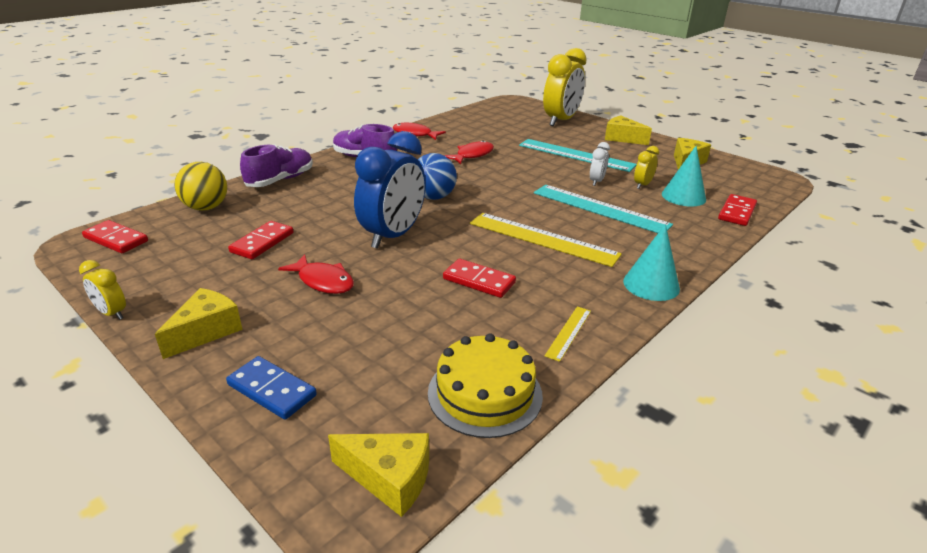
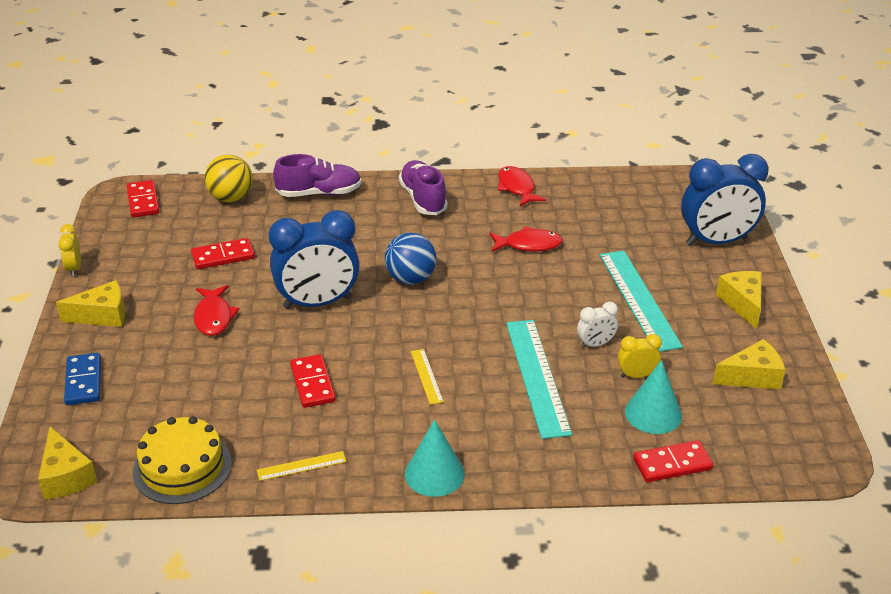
camera: 45 degrees right, 5 degrees up
(542, 239) = (426, 376): yellow ruler -> yellow ruler, size x0.47
(561, 121) = (716, 241): yellow clock -> blue clock

